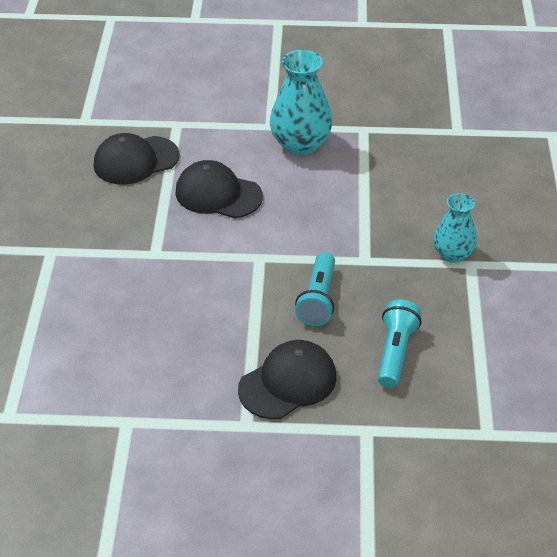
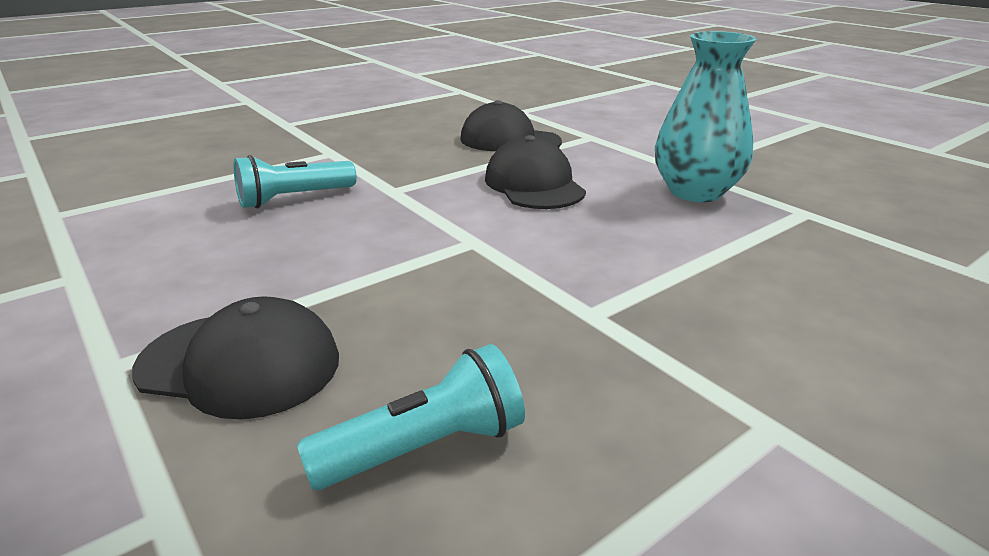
camera: 50 degrees right, 15 degrees down
(318, 299) = (455, 312): turquoise flashlight -> turquoise flashlight (294, 199)
(453, 254) = (754, 393): turquoise vase -> none

